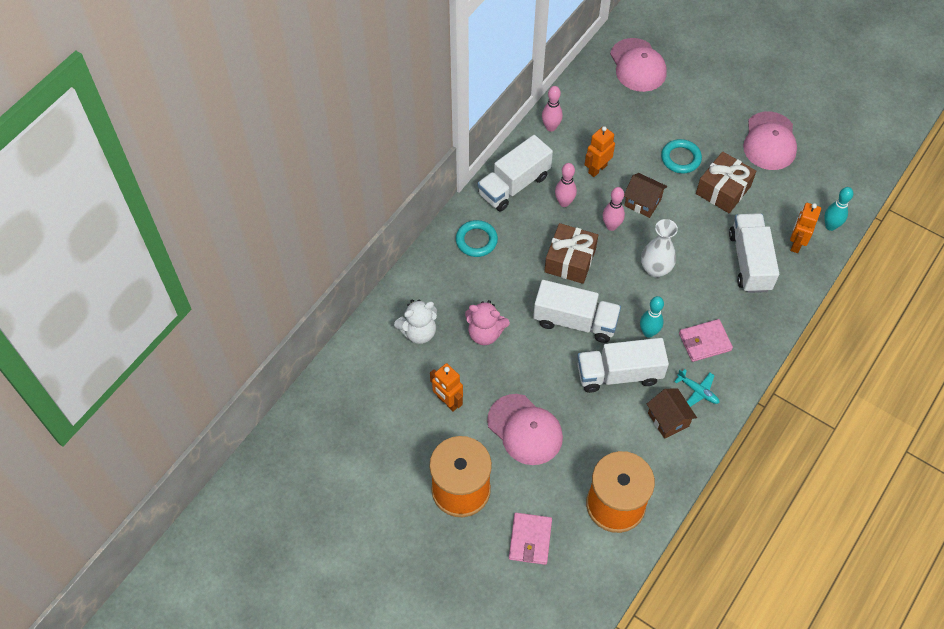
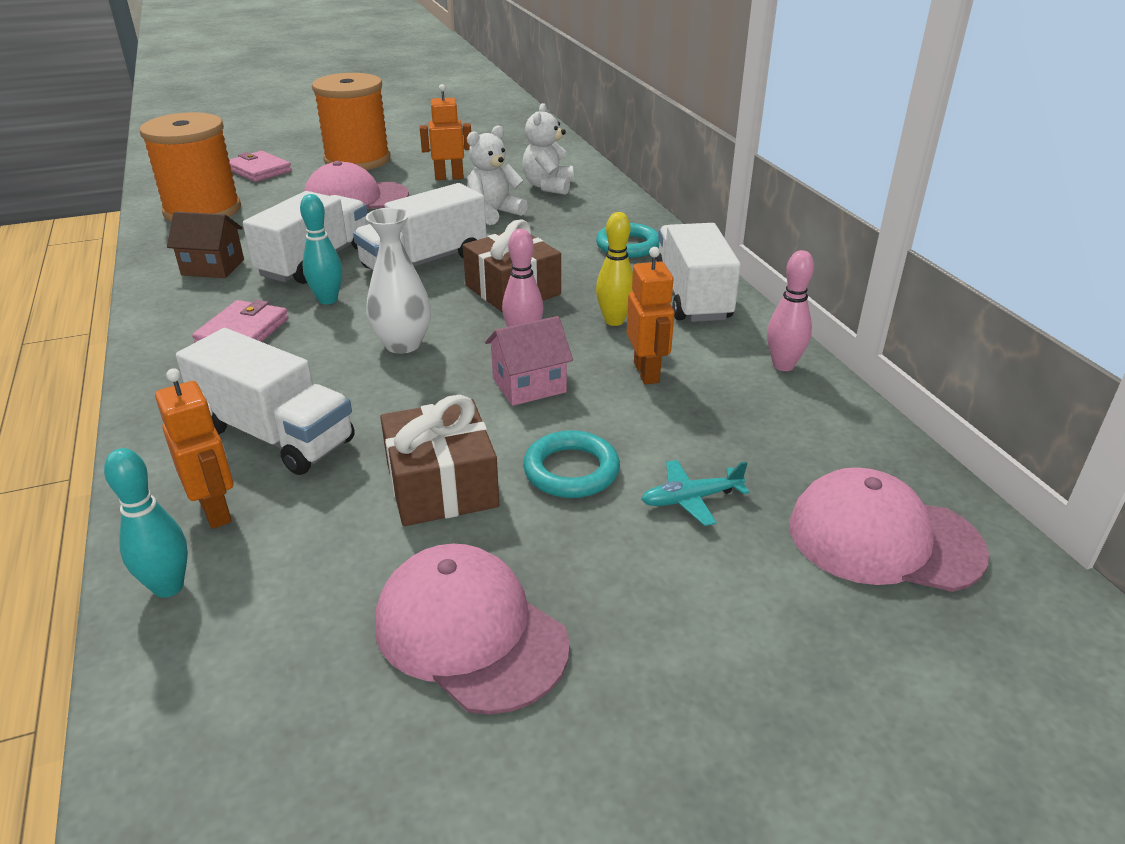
camera: 125 degrees right, 25 degrees down
(485, 333) = (494, 213): pink teddy bear -> white teddy bear
(564, 202) = (614, 321): pink bowling pin -> yellow bowling pin
(642, 202) = (529, 385): brown house -> pink house
(698, 391) = (201, 298): turquoise plane -> turquoise plane (690, 499)

